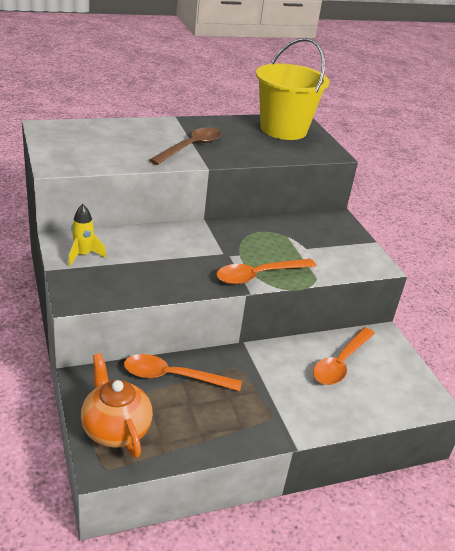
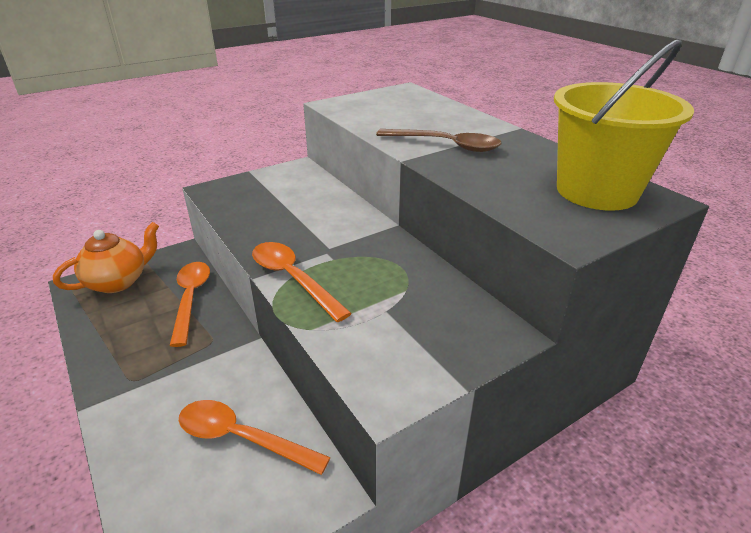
camera: 80 degrees right, 0 degrees up
(83, 255) = (279, 179): yellow rocket -> none

